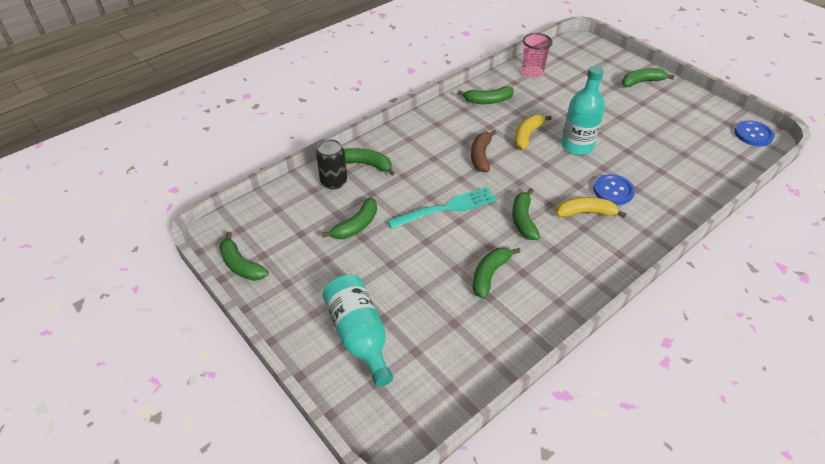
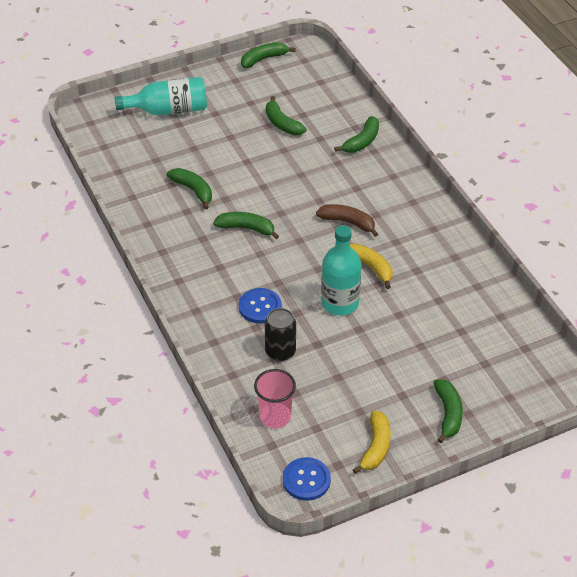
camera: 105 degrees right, 0 degrees up
(334, 182) = (344, 117): black can -> black can (280, 351)
(446, 208) = (281, 181): turquoise fork -> none
(487, 101) = (444, 252): green banana -> none
(532, 73) = (494, 308): pink cup -> pink cup (275, 417)
(586, 213) = (238, 275): yellow banana -> yellow banana (375, 447)

